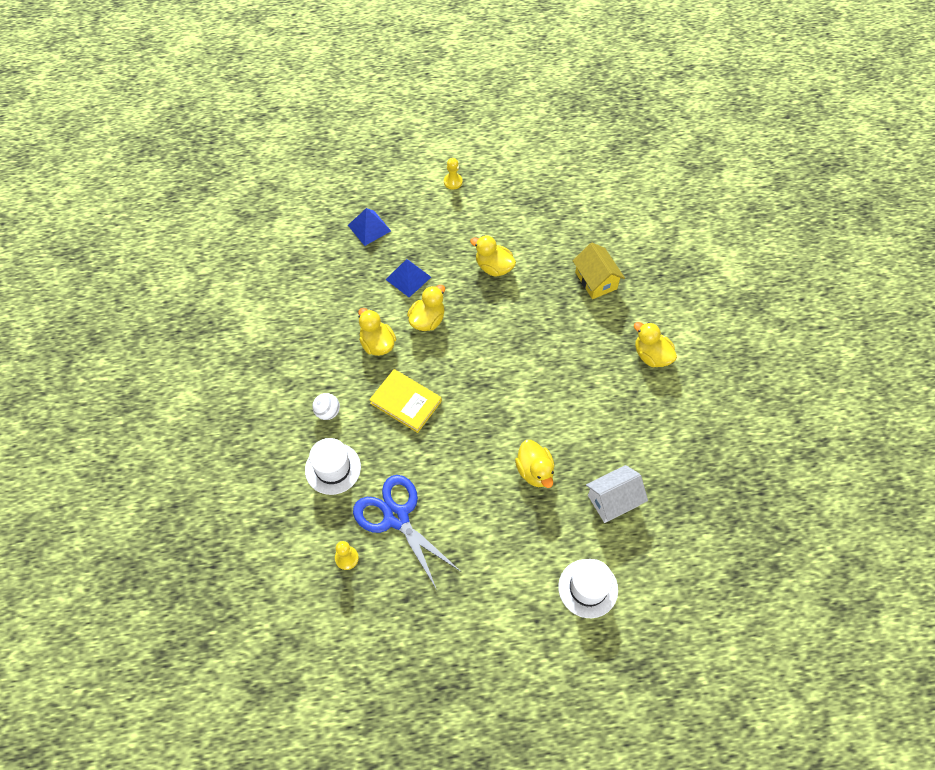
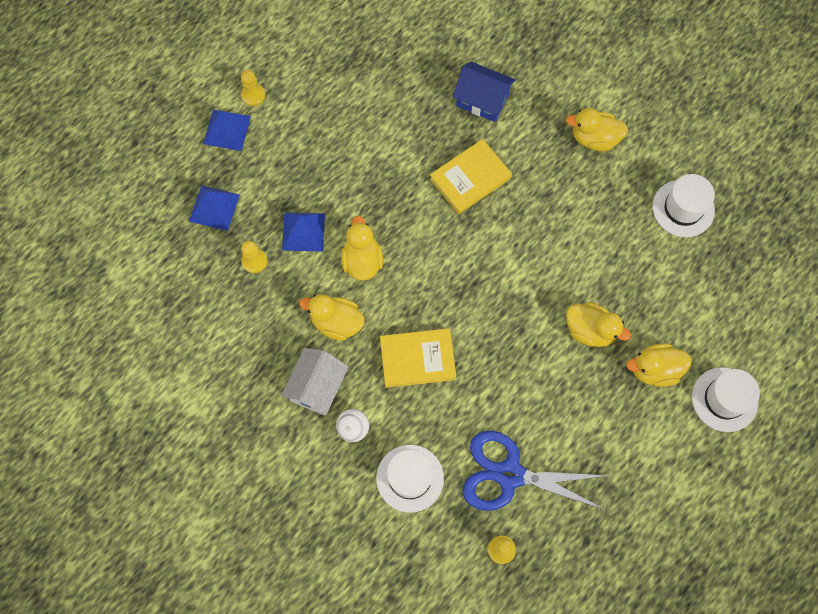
camera: 40 degrees left, 10 degrees up
(363, 274) = (254, 261): none -> yellow pawn
(418, 190) = (227, 130): none -> blue pyramid
(494, 267) = (376, 158): yellow duck -> yellow duck (654, 370)
(543, 321) = (470, 178): none -> yellow book
(596, 280) = (482, 100): yellow house -> blue house
(613, 500) = (677, 303): white house -> white house (317, 387)
(674, 443) = (683, 208): none -> white hat

